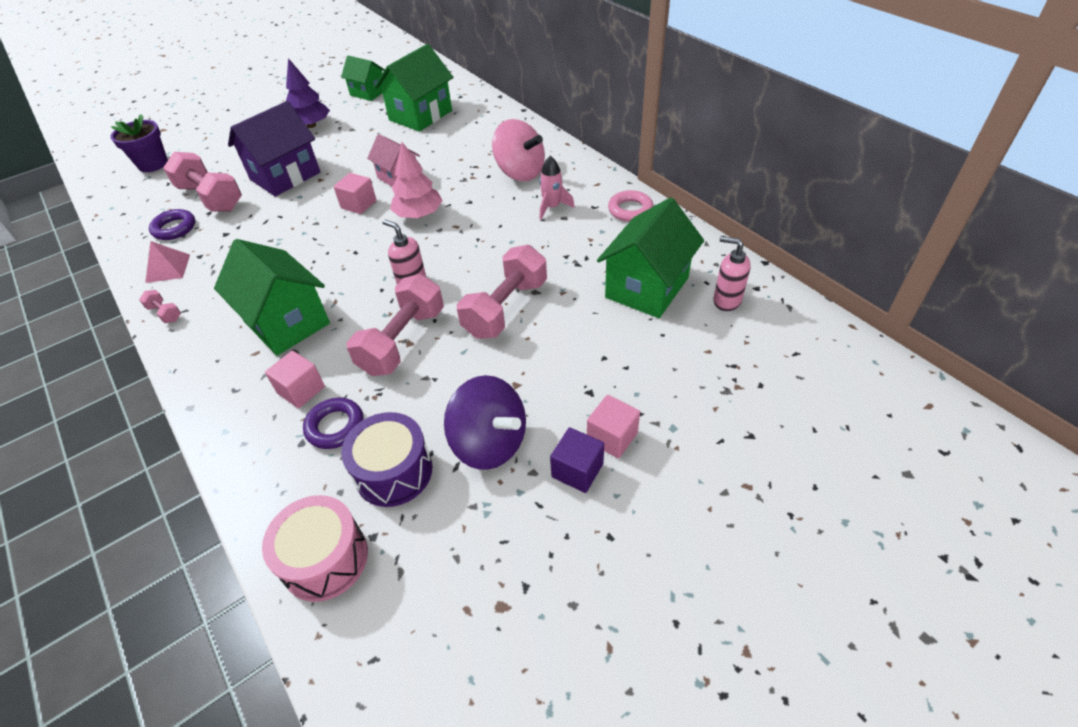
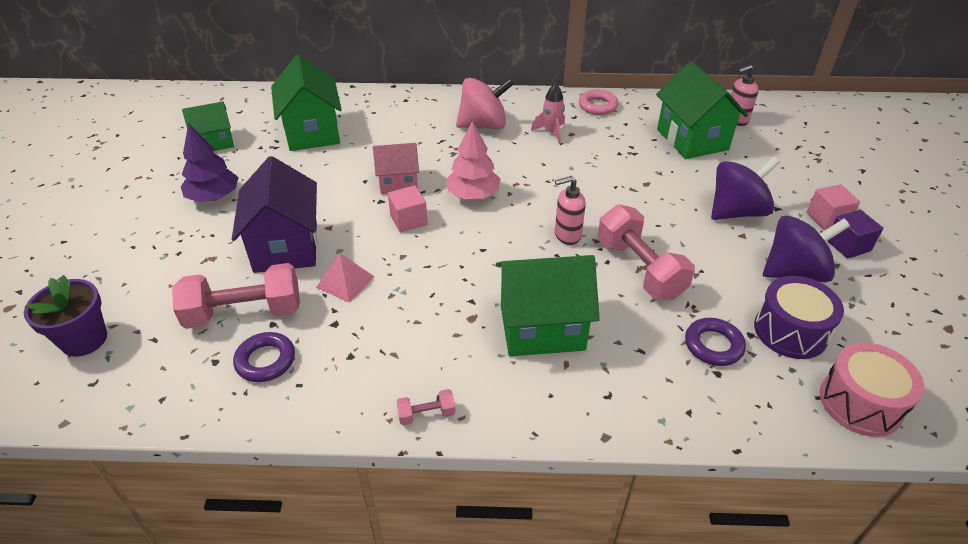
camera: 55 degrees left, 5 degrees down
(168, 268) = (341, 388): pink pyramid -> pink pyramid (345, 282)
(301, 390) = (648, 350): pink cube -> none
(506, 308) = (652, 204): pink dumbbell -> none
(551, 366) = (736, 212): none -> purple spinning top

